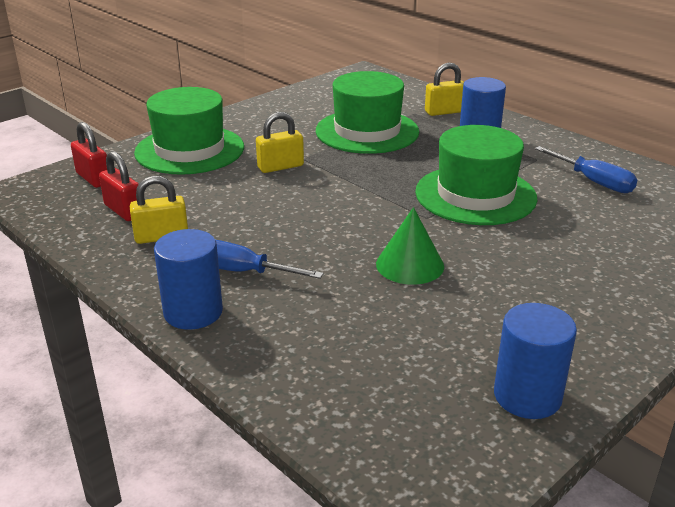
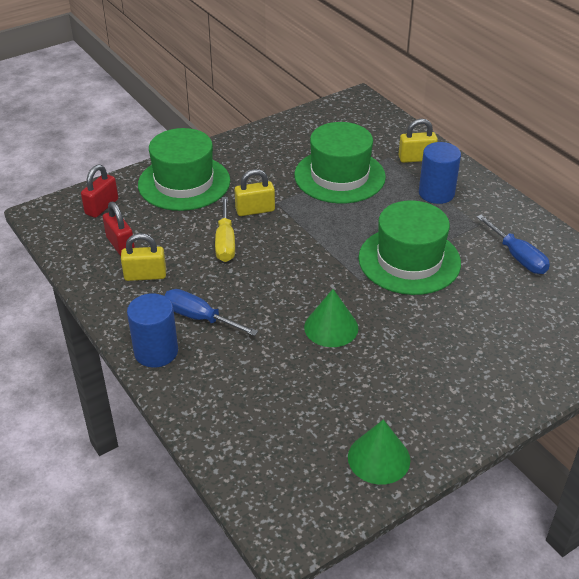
camera: 10 degrees right, 10 degrees up
(93, 178) = (102, 207): red padlock -> red padlock turned 60 degrees clockwise
(253, 197) = (225, 242): none -> yellow screwdriver
(527, 396) = (379, 458): blue cylinder -> green cone

